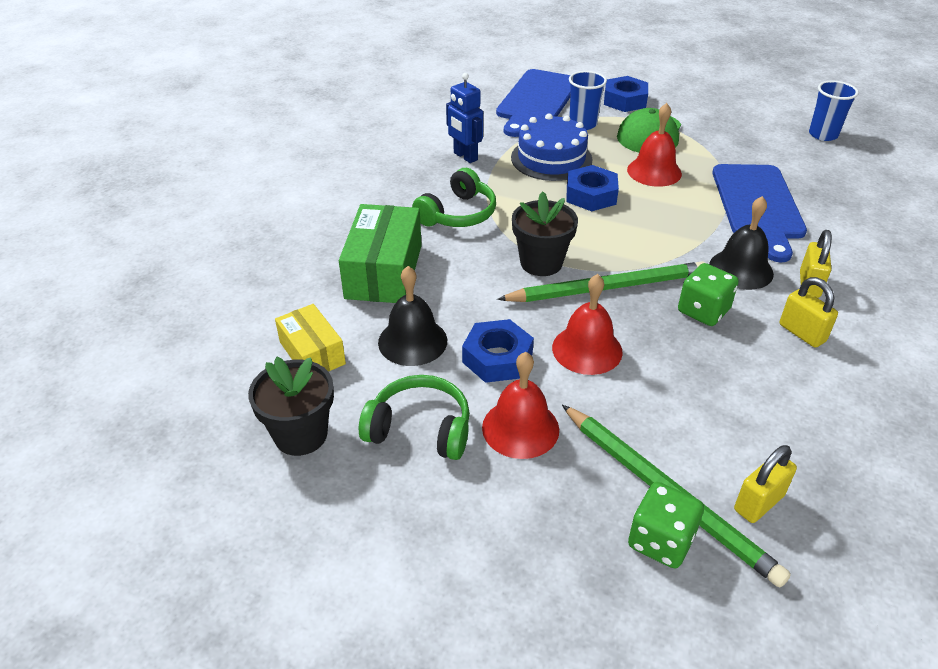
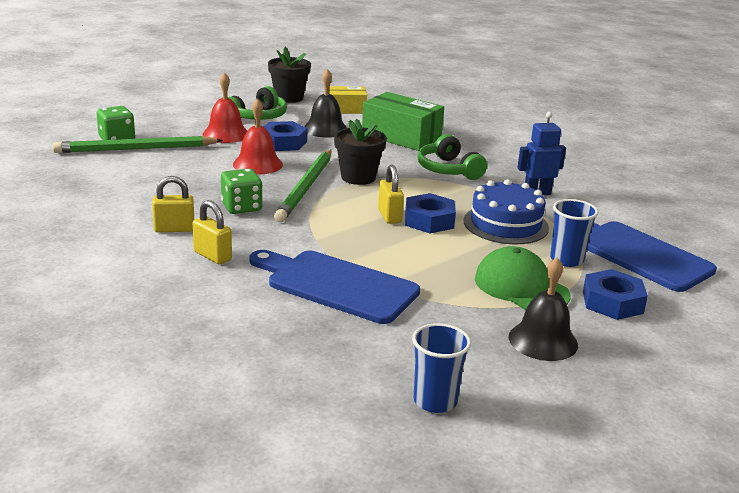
camera: 115 degrees right, 15 degrees down
(654, 171) = (443, 260): red bell -> none
(741, 269) = (264, 238): black bell -> black bell (543, 340)
(758, 503) = (95, 165): yellow padlock -> yellow padlock (389, 216)

